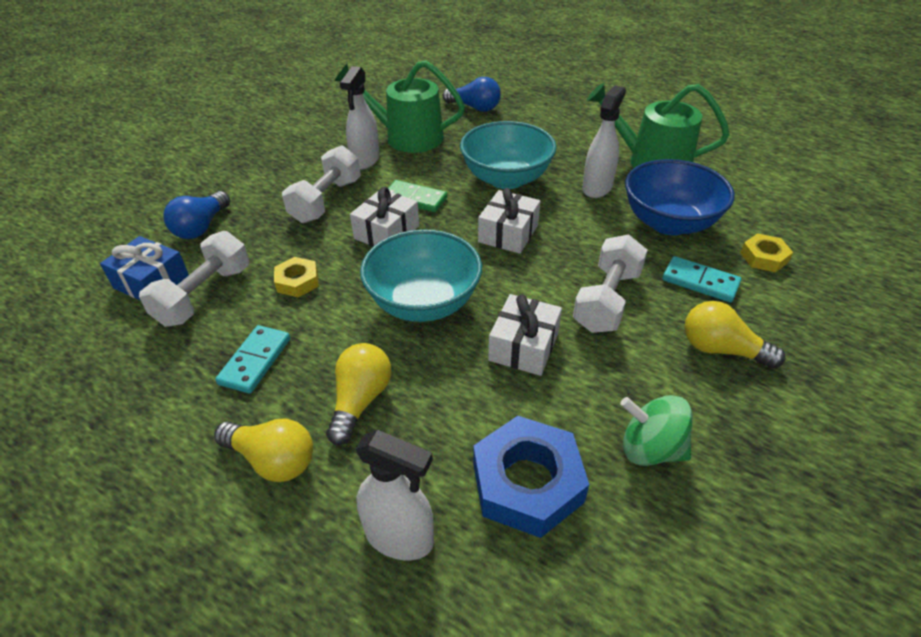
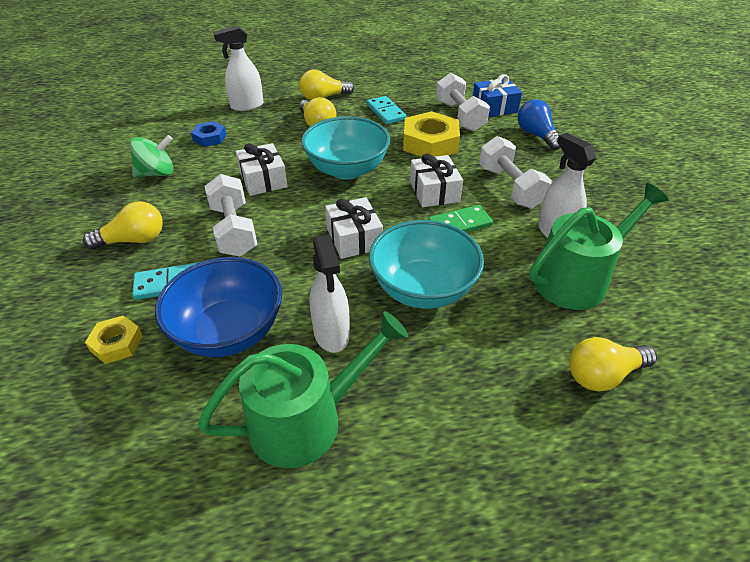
camera: 135 degrees right, 0 degrees up
(297, 281) = (430, 143): yellow nut -> yellow nut, size x1.85
(474, 107) = (603, 375): blue light bulb -> yellow light bulb
(527, 482) = (210, 138): blue nut -> blue nut, size x0.54

